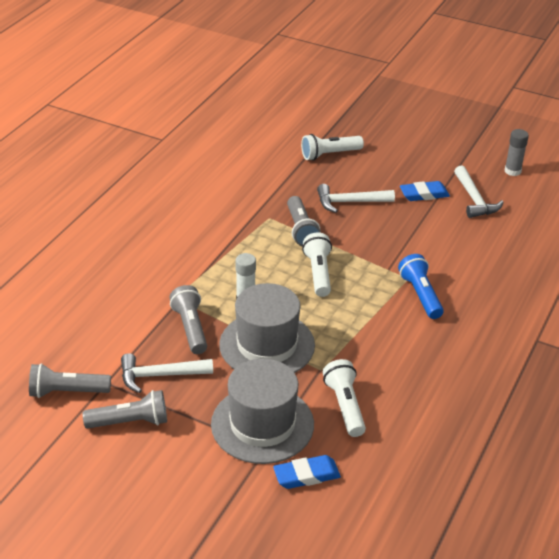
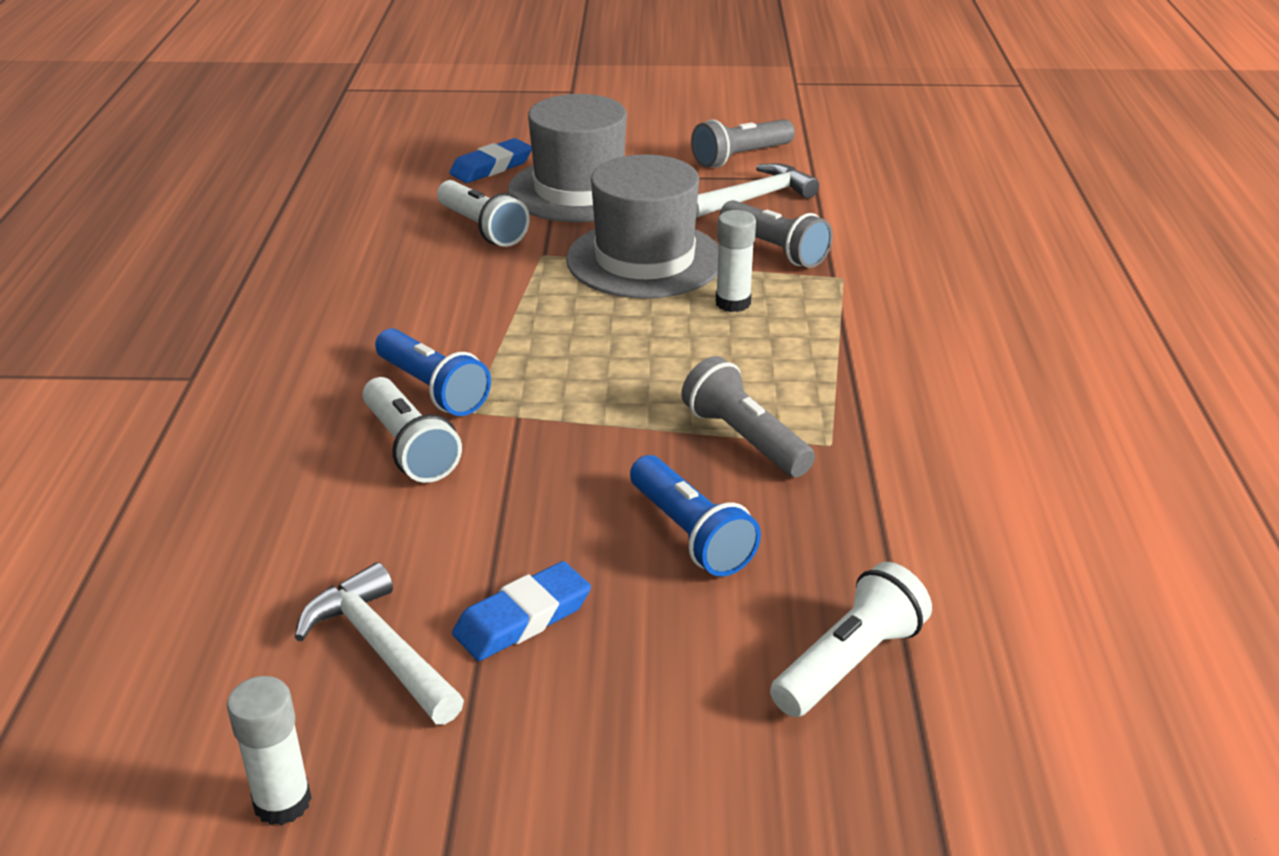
camera: 155 degrees right, 5 degrees down
(67, 392) = (847, 161): grey flashlight -> none
(318, 273) = (645, 372): white flashlight -> white flashlight (410, 448)
(350, 202) = (691, 534): white hammer -> blue flashlight
(512, 171) = (282, 802): grey glue stick -> white glue stick

